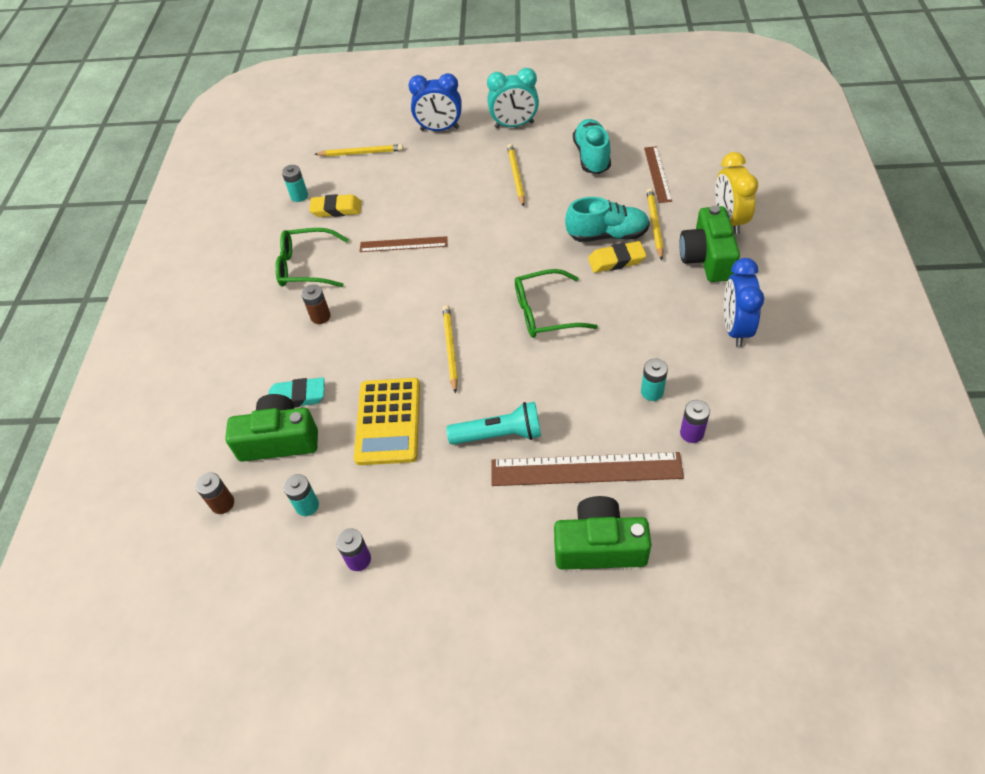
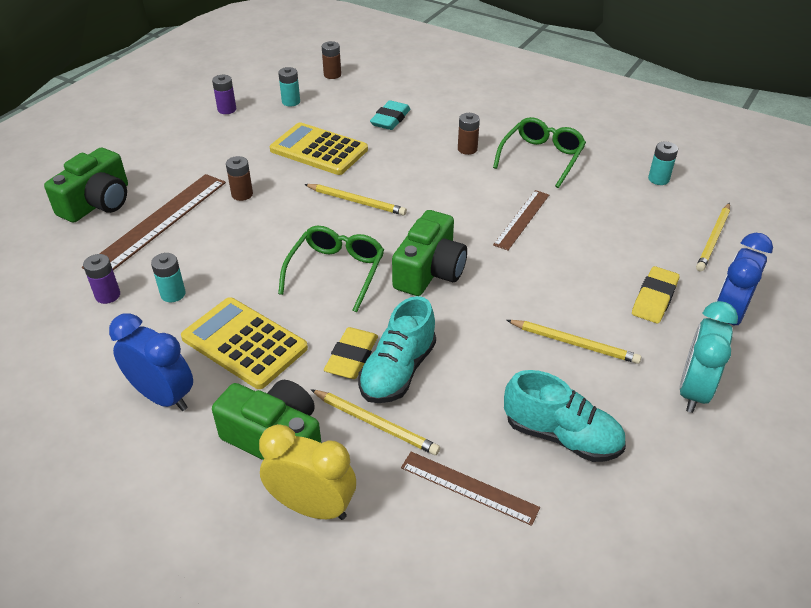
camera: 115 degrees right, 10 degrees down
(279, 440) = (358, 104): green camera -> green camera (429, 271)
(336, 209) = (616, 195): yellow eraser -> yellow eraser (654, 299)
(499, 435) = (242, 194): turquoise flashlight -> brown battery
(655, 318) = (244, 343): none -> yellow calculator

